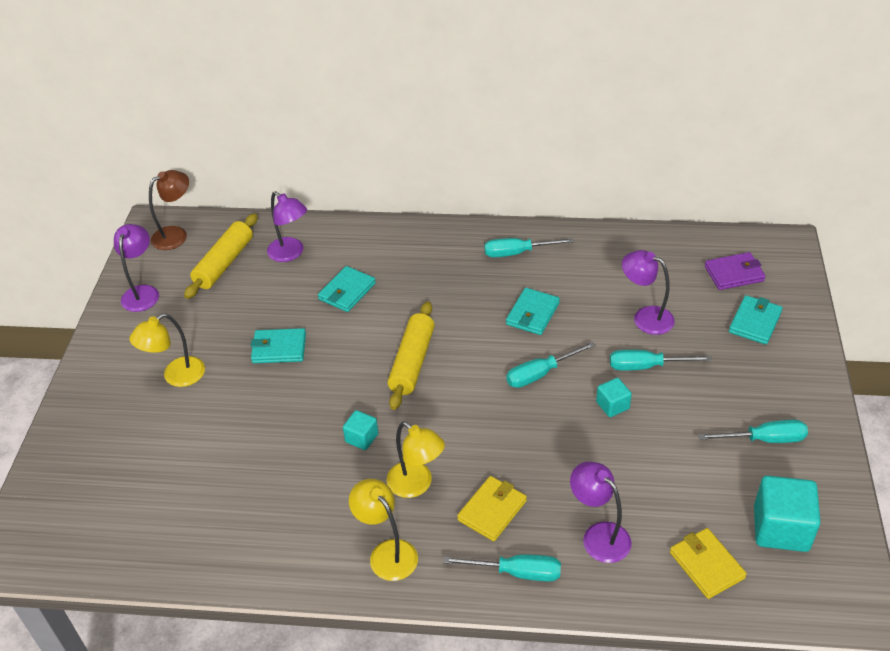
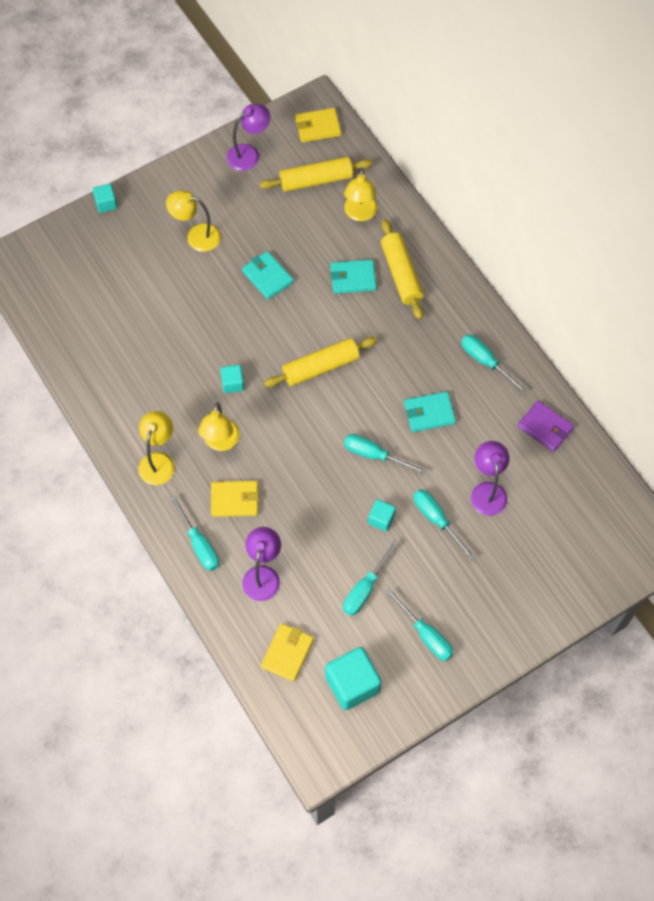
camera: 50 degrees right, 20 degrees up
(55, 427) = (106, 204): none -> turquoise cube
(176, 234) = (318, 127): brown lamp -> yellow wallet
(290, 254) = (360, 214): purple lamp -> yellow lamp
(378, 259) = (401, 274): none -> yellow rolling pin
(679, 459) = (365, 589): none -> turquoise screwdriver
(734, 273) = (588, 527): purple wallet -> purple wallet (545, 427)
(754, 322) = (544, 570): turquoise wallet -> none

